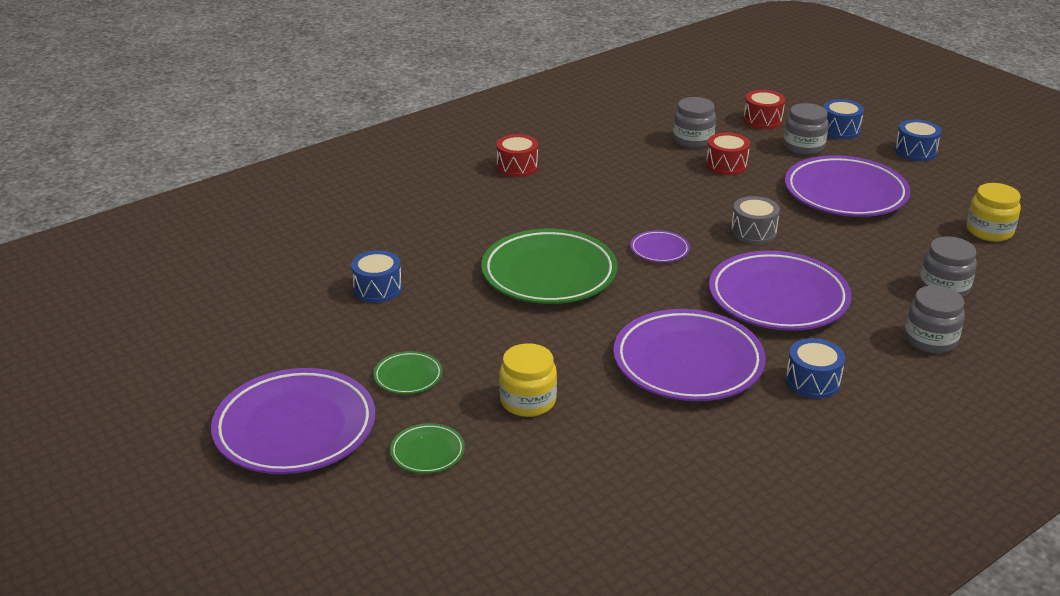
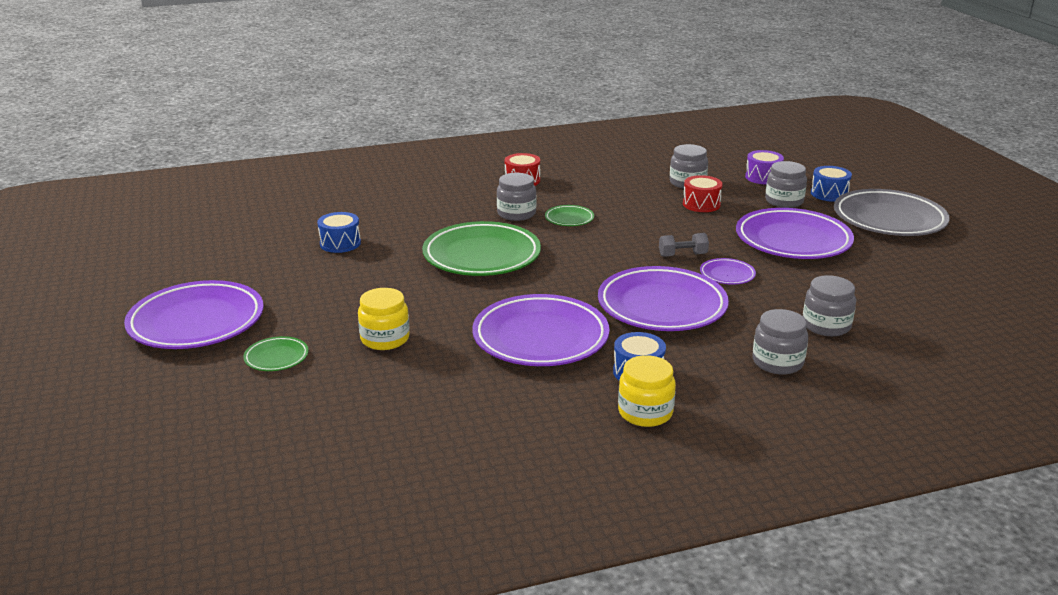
camera: 20 degrees right, 5 degrees down
(408, 376) = (309, 304): green plate -> green plate (569, 219)
(544, 212) = (516, 213): none -> grey jar
(659, 250) = (588, 254): purple plate -> purple plate (727, 275)
(753, 232) = (682, 255): grey drum -> grey dumbbell
(762, 120) = (763, 177): red drum -> purple drum
(915, 151) = (889, 219): blue drum -> grey plate
(989, 231) = (910, 290): yellow jar -> yellow jar (645, 412)

